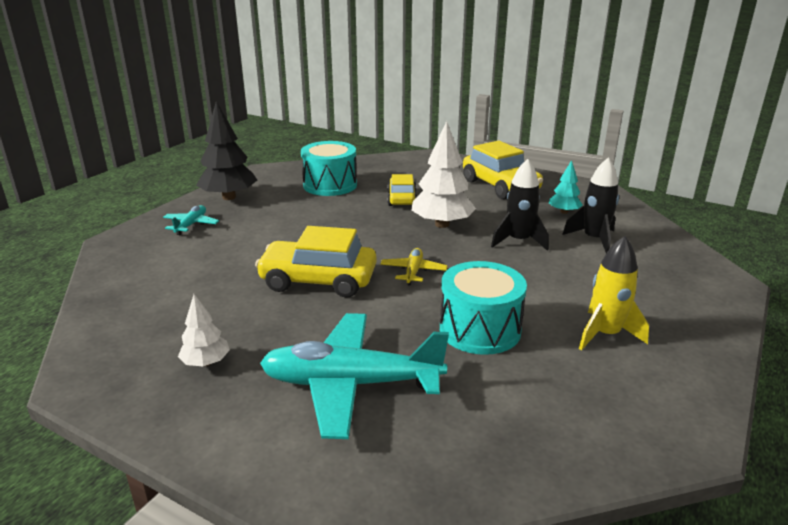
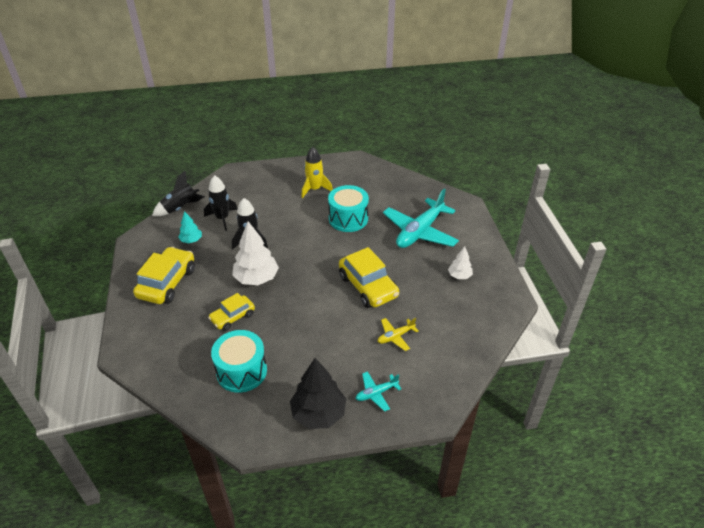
camera: 130 degrees left, 15 degrees up
(351, 384) = (420, 232): turquoise plane -> turquoise plane turned 75 degrees clockwise
(413, 271) = (323, 260): yellow plane -> yellow plane (395, 336)
(648, 222) = (180, 208): none -> black rocket

